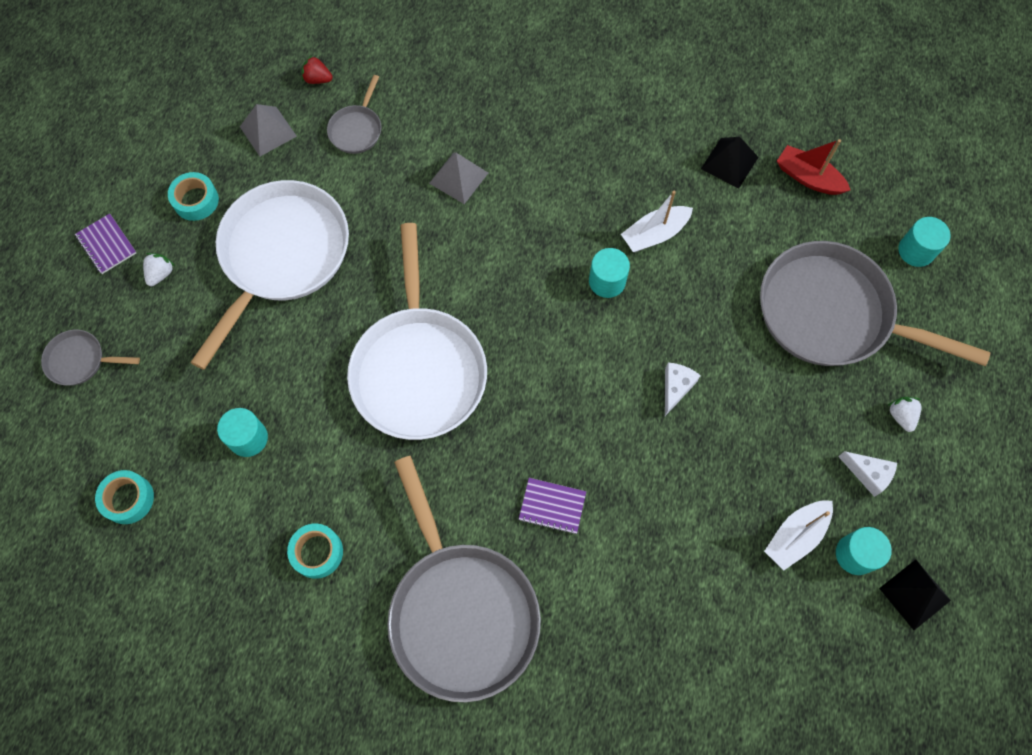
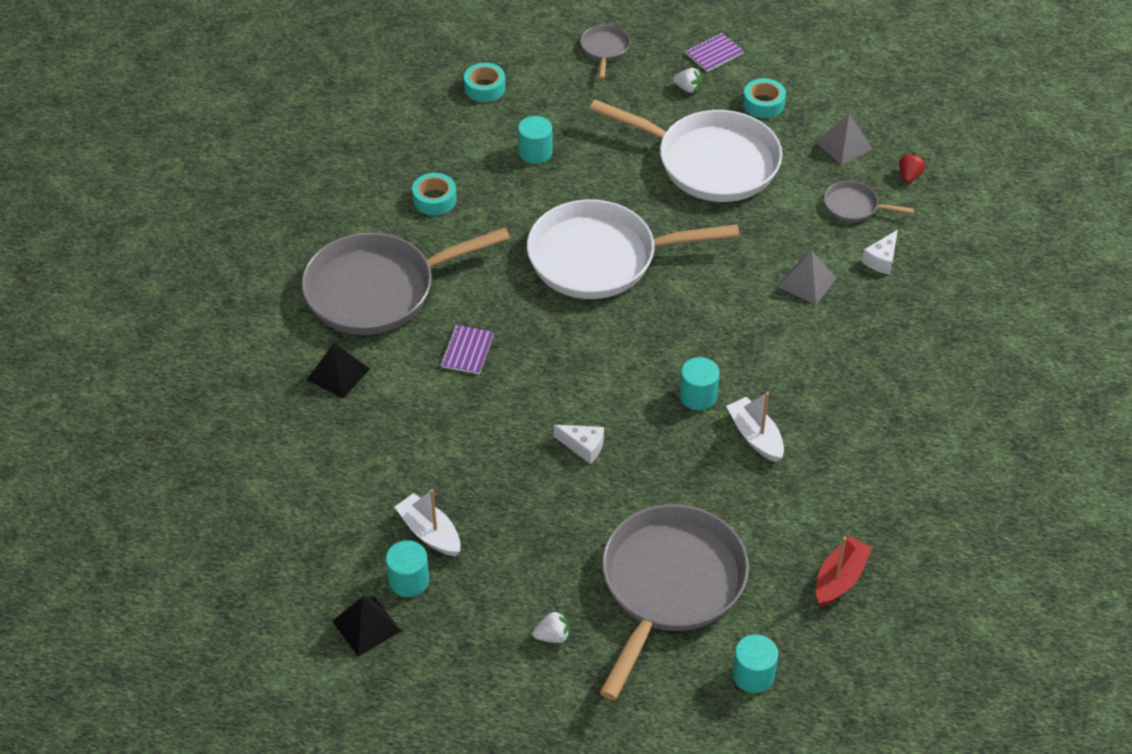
camera: 90 degrees right, 20 degrees down
(729, 163) = (851, 506): black pyramid -> black pyramid (338, 374)
(868, 474) = (490, 600): white cheese -> white cheese (881, 260)

